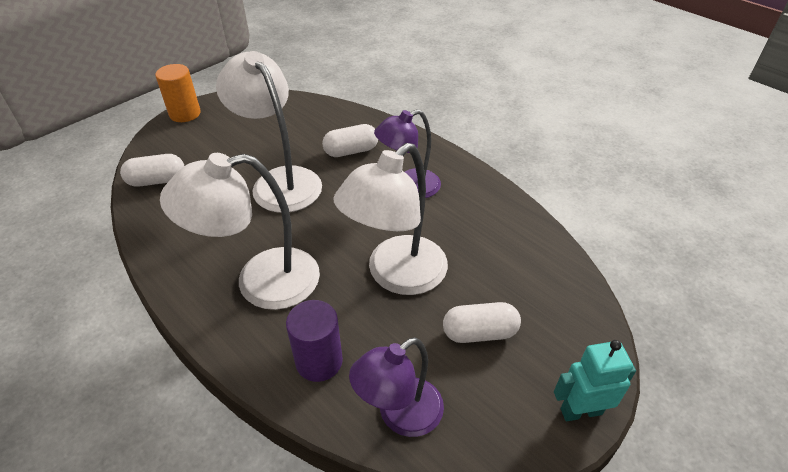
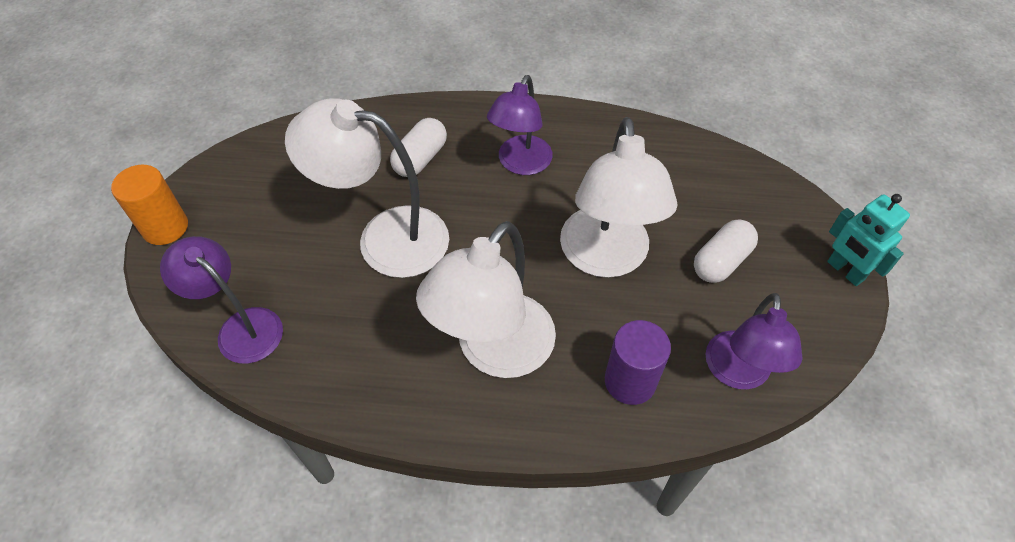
camera: 40 degrees left, 10 degrees up
(157, 181) = (241, 327): white capsule -> purple lamp
(581, 411) = (845, 271): turquoise robot -> turquoise robot turned 75 degrees counterclockwise

